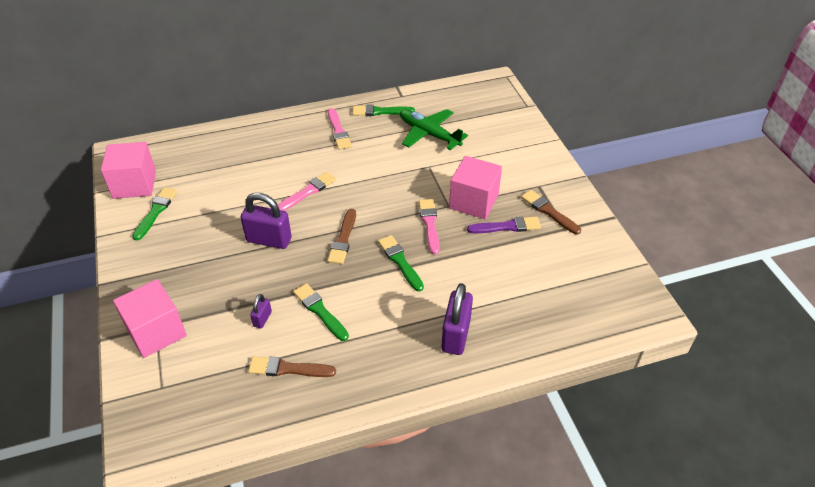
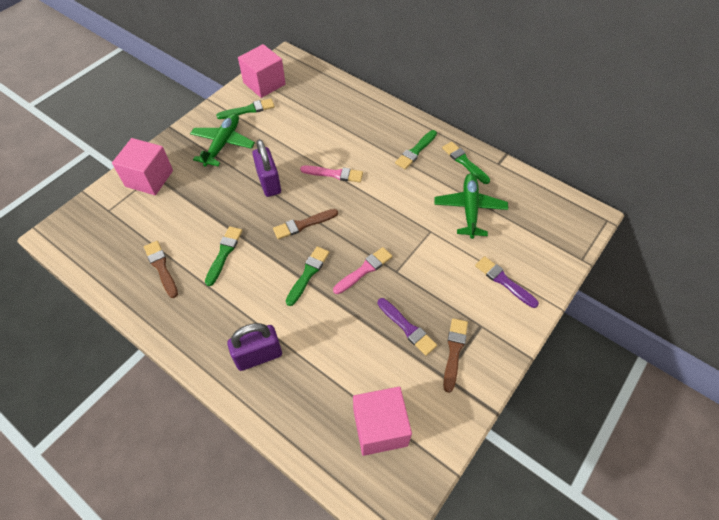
camera: 55 degrees right, 10 degrees up
(179, 251) = (223, 144): none -> green plane
(262, 319) = (195, 225): purple padlock -> none
(338, 131) = (415, 151): pink brush -> green brush
(473, 201) = (417, 286): pink cube -> pink cube (380, 427)
(511, 153) = (504, 281): none -> purple brush

